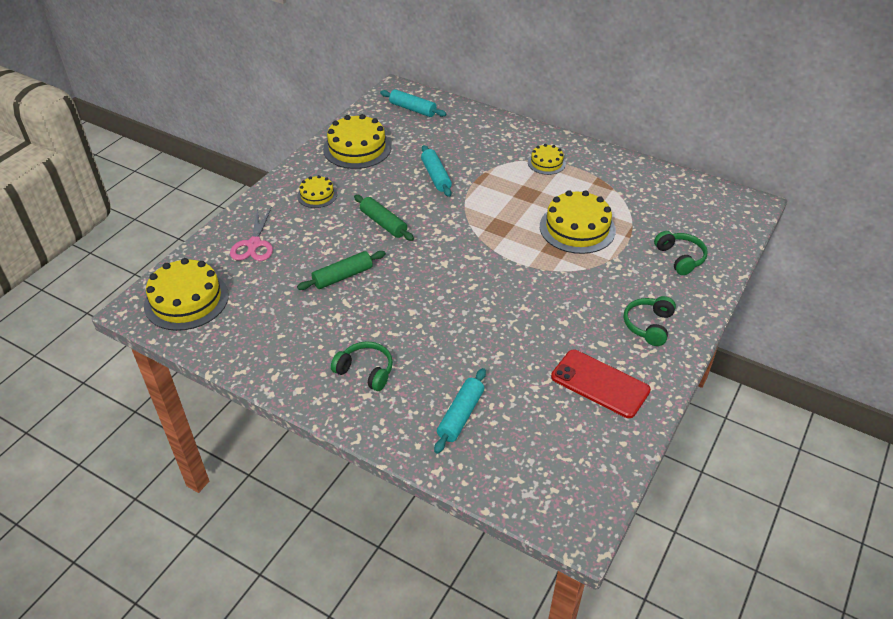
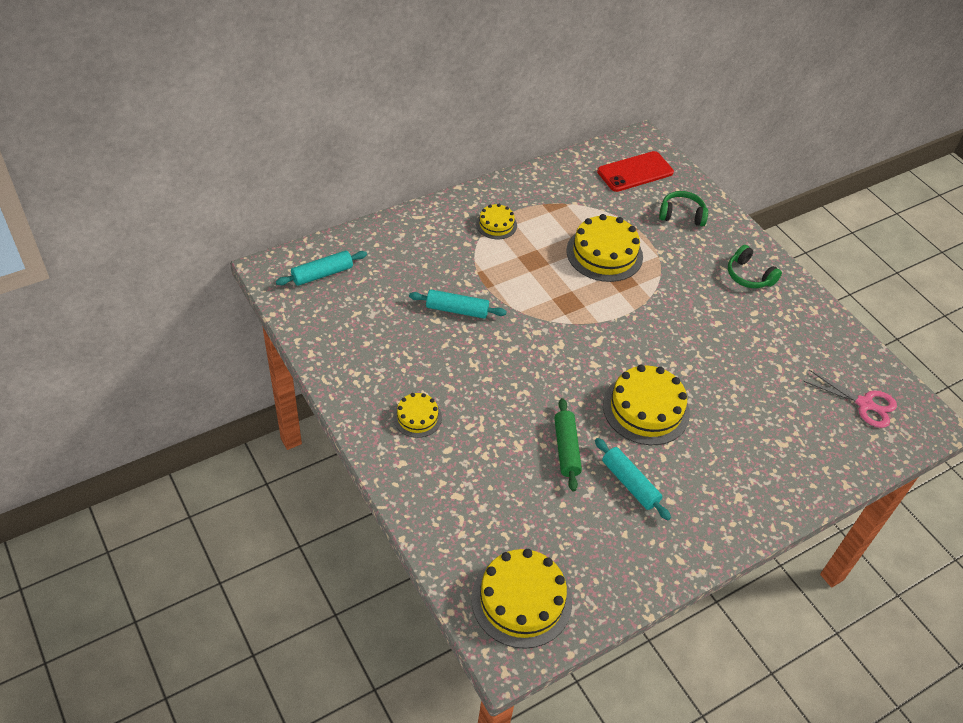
camera: 65 degrees left, 5 degrees up
(254, 244) = (465, 505): pink scissors -> pink scissors (864, 404)
(357, 148) = (357, 349): yellow cake -> yellow cake (646, 409)
(365, 371) = (708, 485): green headphones -> none
(383, 223) = (504, 383): green rolling pin -> none
(460, 415) = (792, 441): turquoise rolling pin -> turquoise rolling pin (630, 483)
(600, 383) = (797, 337): red phone -> red phone (635, 172)

